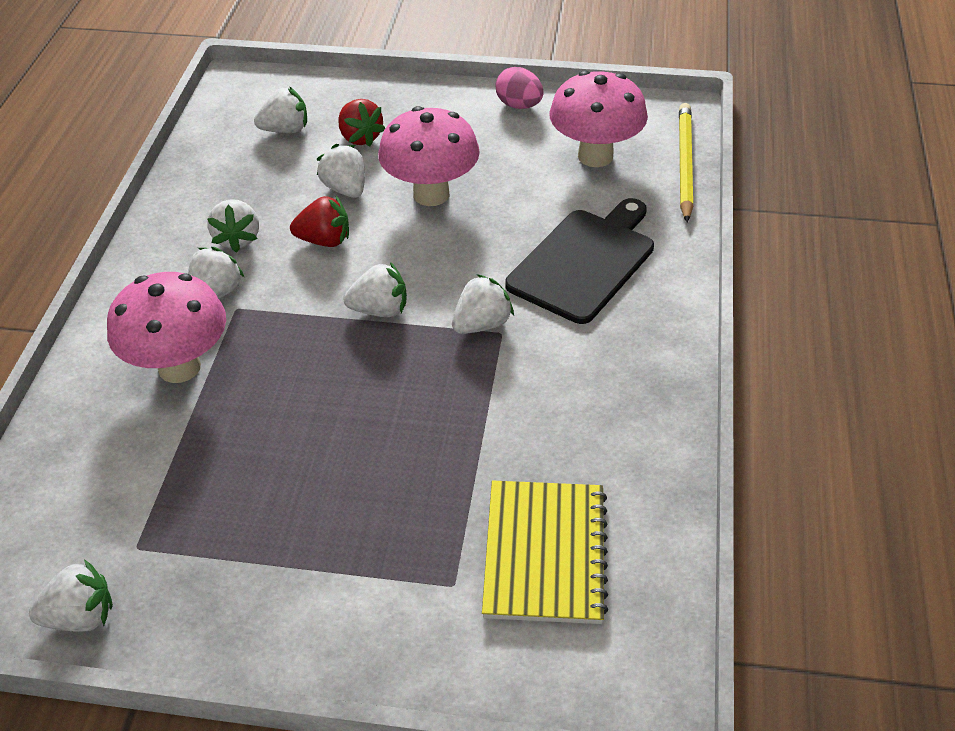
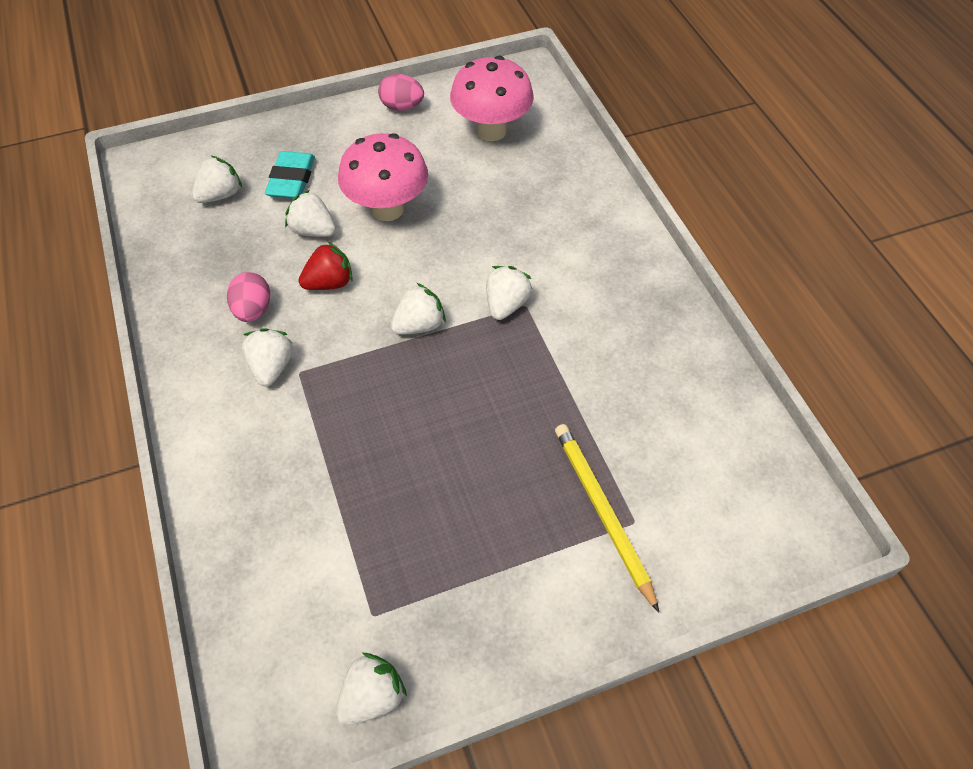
camera: 30 degrees left, 10 degrees up
(179, 367) = (290, 445): pink mushroom -> none
(237, 239) = (253, 310): white strawberry -> pink egg
(360, 137) = (291, 180): red strawberry -> turquoise eraser
(545, 553) = (679, 466): yellow notebook -> none
(585, 262) = (545, 222): black cutting board -> none
(684, 163) = (560, 114): yellow pencil -> yellow pencil (602, 512)

